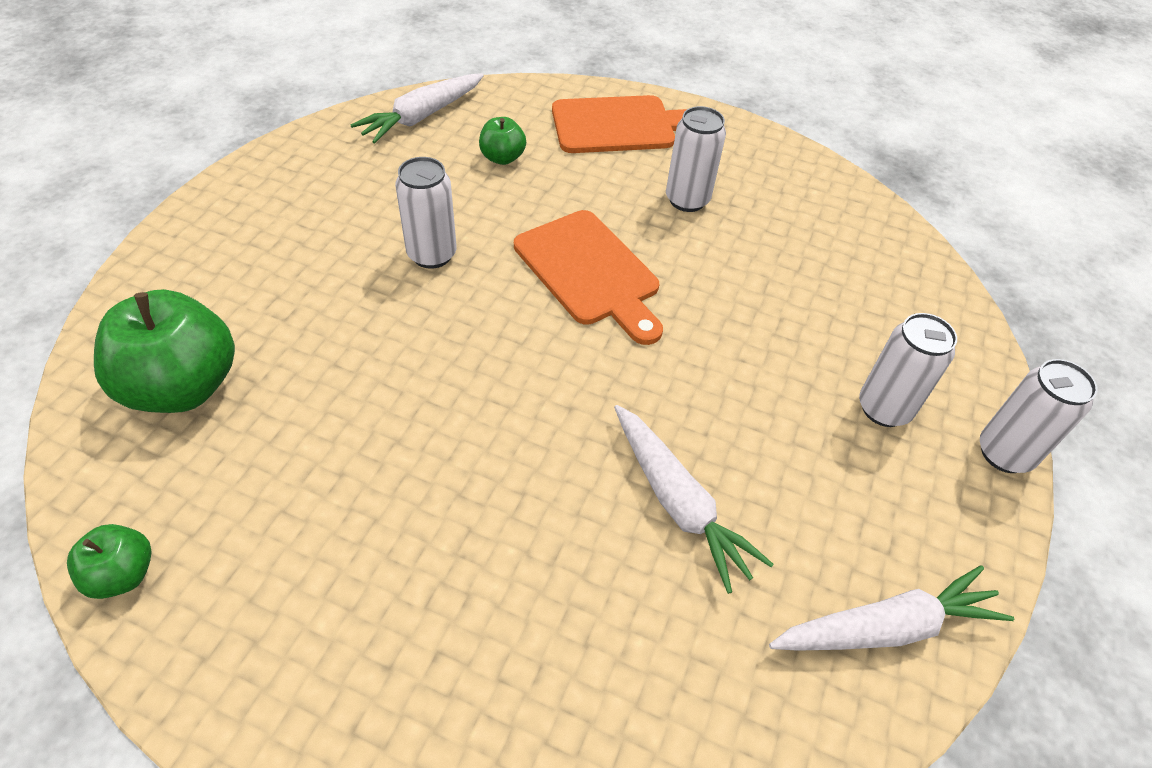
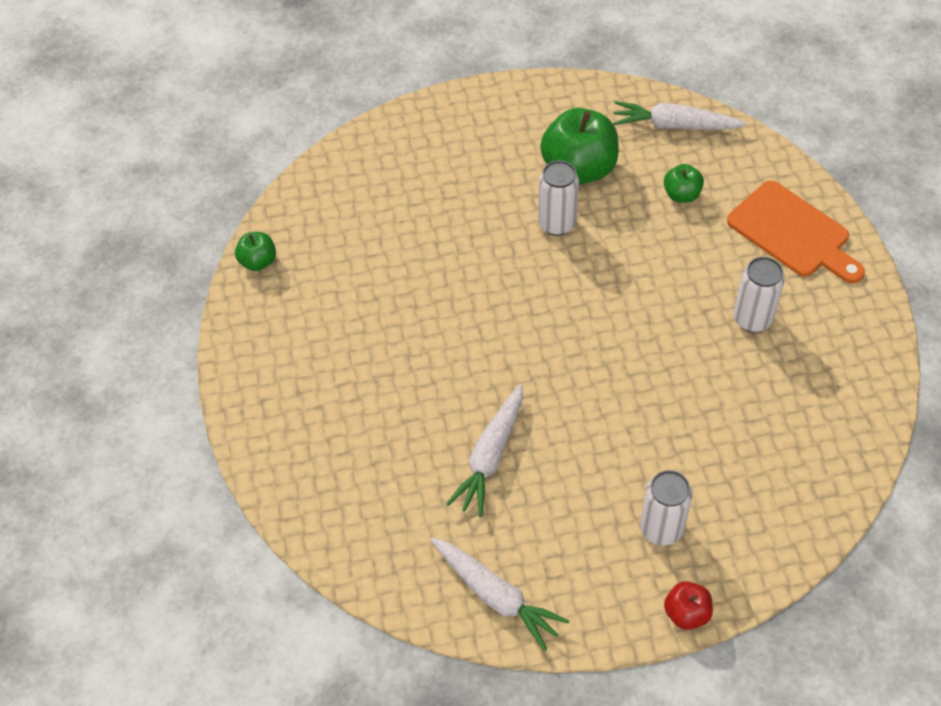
camera: 60 degrees right, 5 degrees up
(183, 387) = (365, 195): green apple -> green apple (579, 169)
(590, 272) = (624, 309): orange cutting board -> none
(1004, 453) = (686, 613): white can -> red apple

